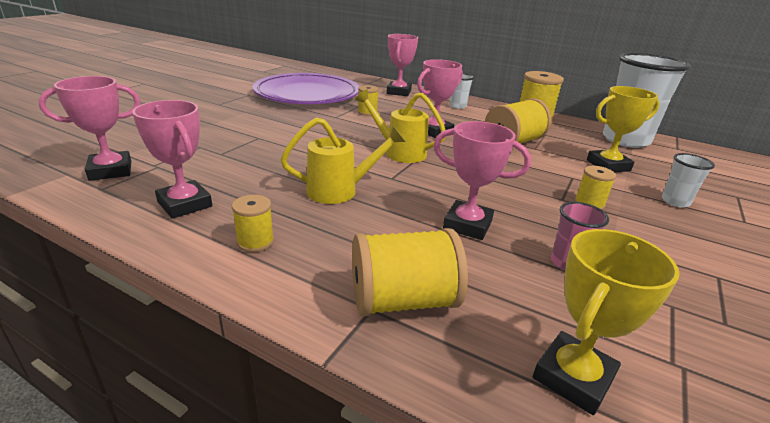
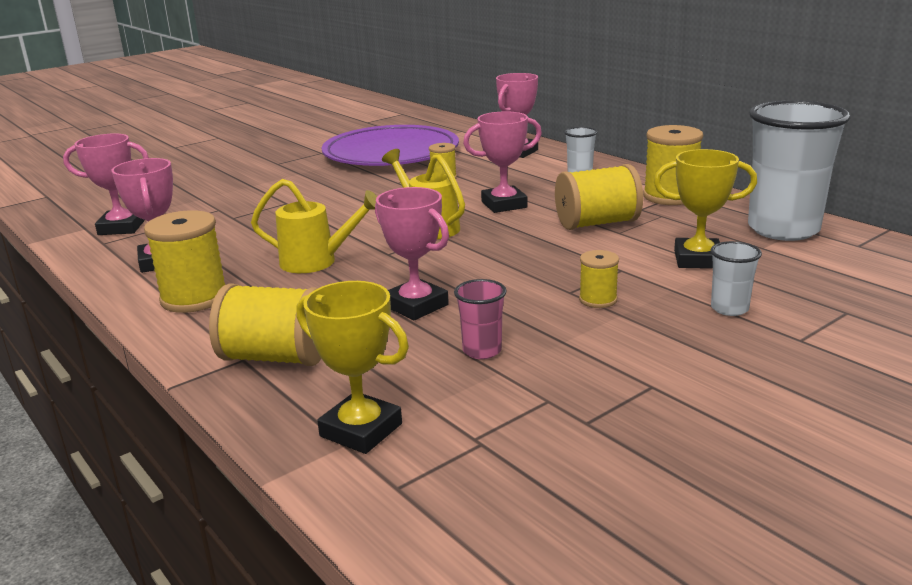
camera: 25 degrees right, 5 degrees down
(255, 242) = (194, 298): yellow spool -> yellow spool, size x1.84
(573, 377) = (361, 430): yellow trophy -> yellow trophy turned 60 degrees clockwise

